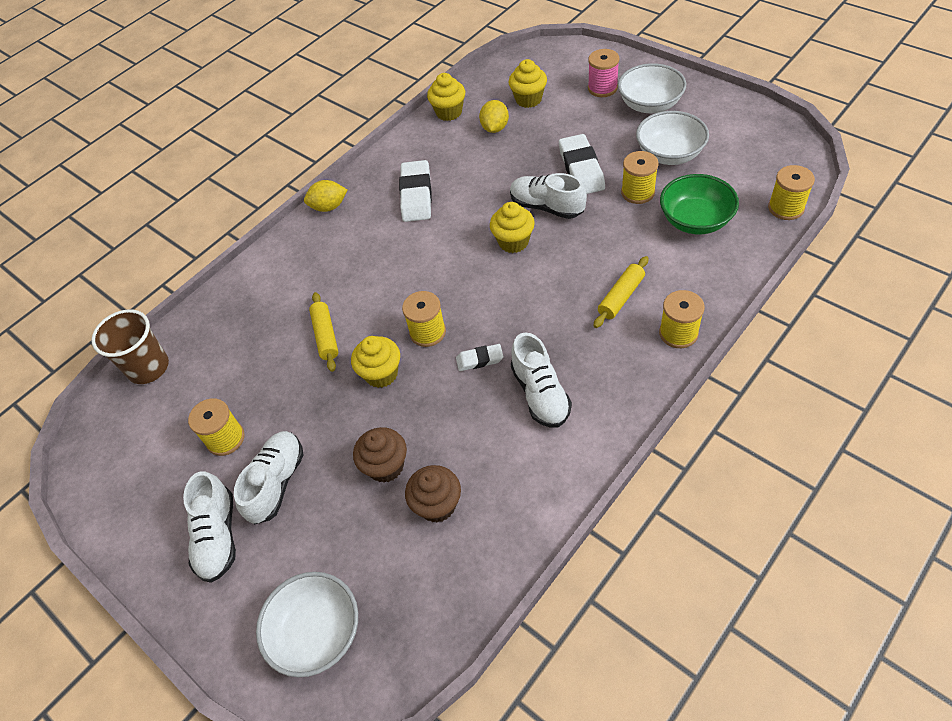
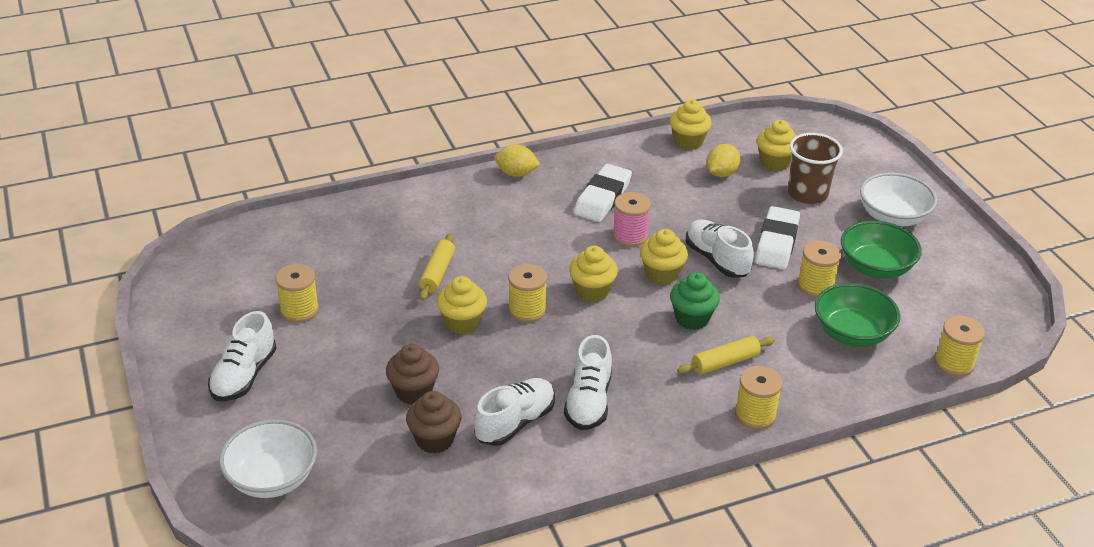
camera: 20 degrees right, 15 degrees down
(148, 367) = (275, 230): brown cup -> brown cup (807, 194)
(276, 483) = (317, 361): white shoe -> white shoe (515, 423)
(469, 286) = (592, 291): none -> yellow cupcake
(479, 359) = (556, 351): white eraser -> none
(566, 270) = (692, 318): none -> green cupcake
(602, 88) = (857, 183): pink spool -> pink spool (630, 236)
(669, 154) = (875, 267): white bowl -> green bowl

